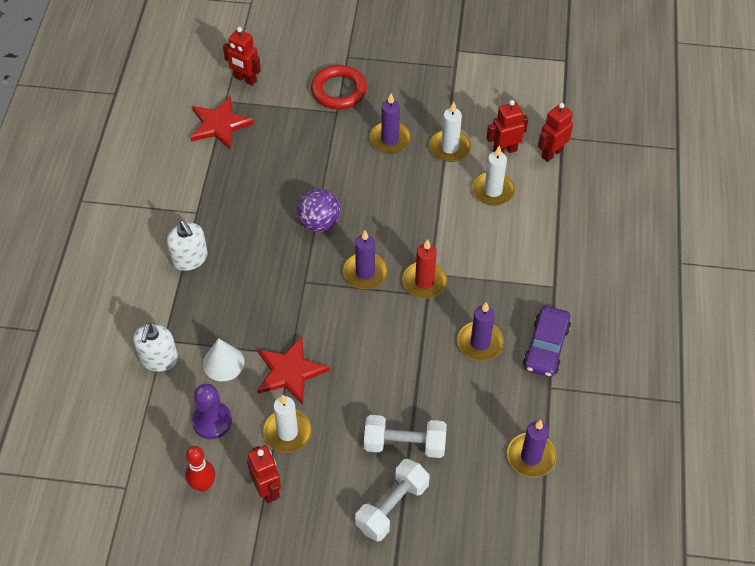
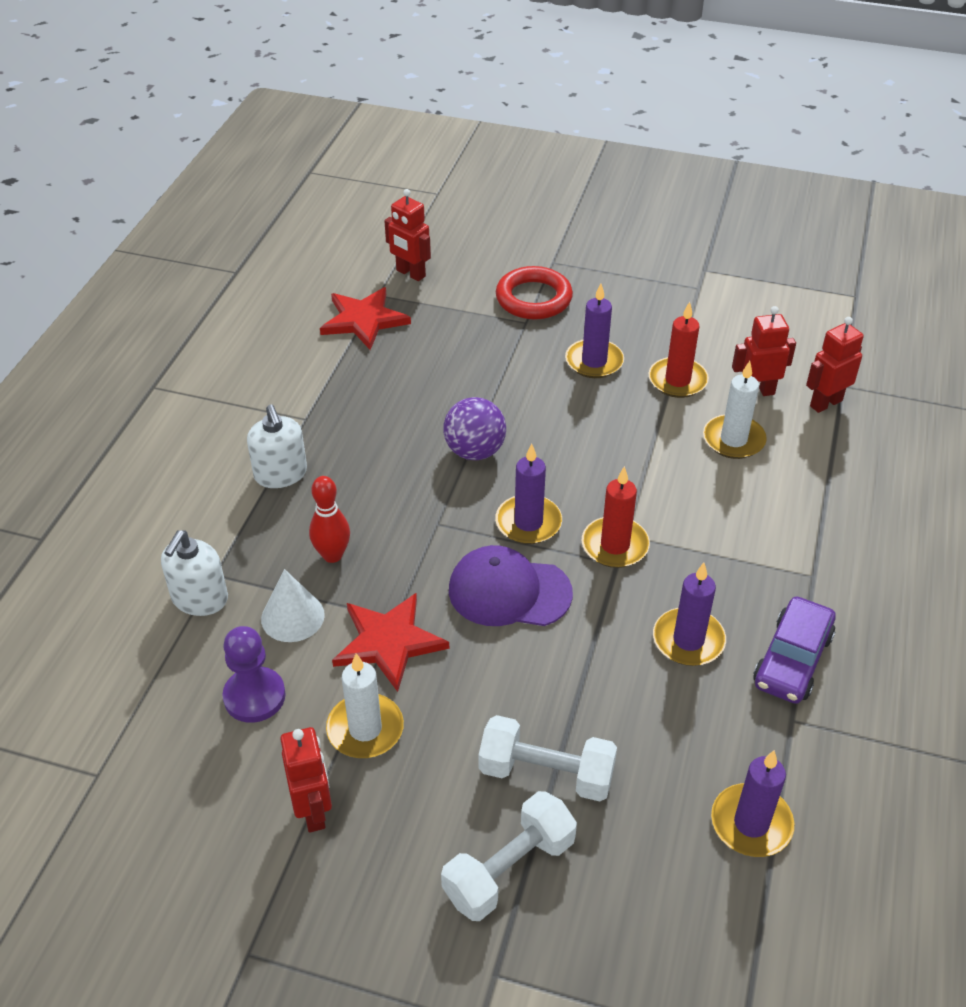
camera: 10 degrees right, 10 degrees down
(203, 485) = (216, 789): red bowling pin -> red bowling pin (332, 555)
(361, 325) = (509, 591): none -> purple cap
(449, 148) = (677, 380): white candle -> red candle

